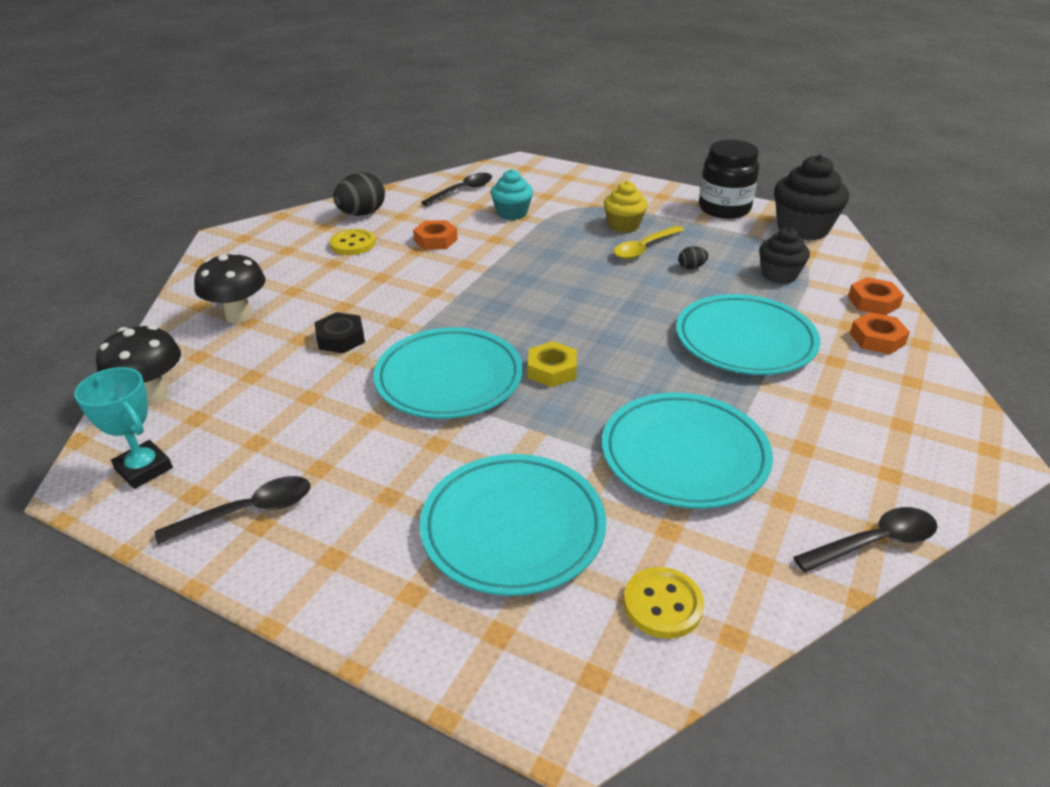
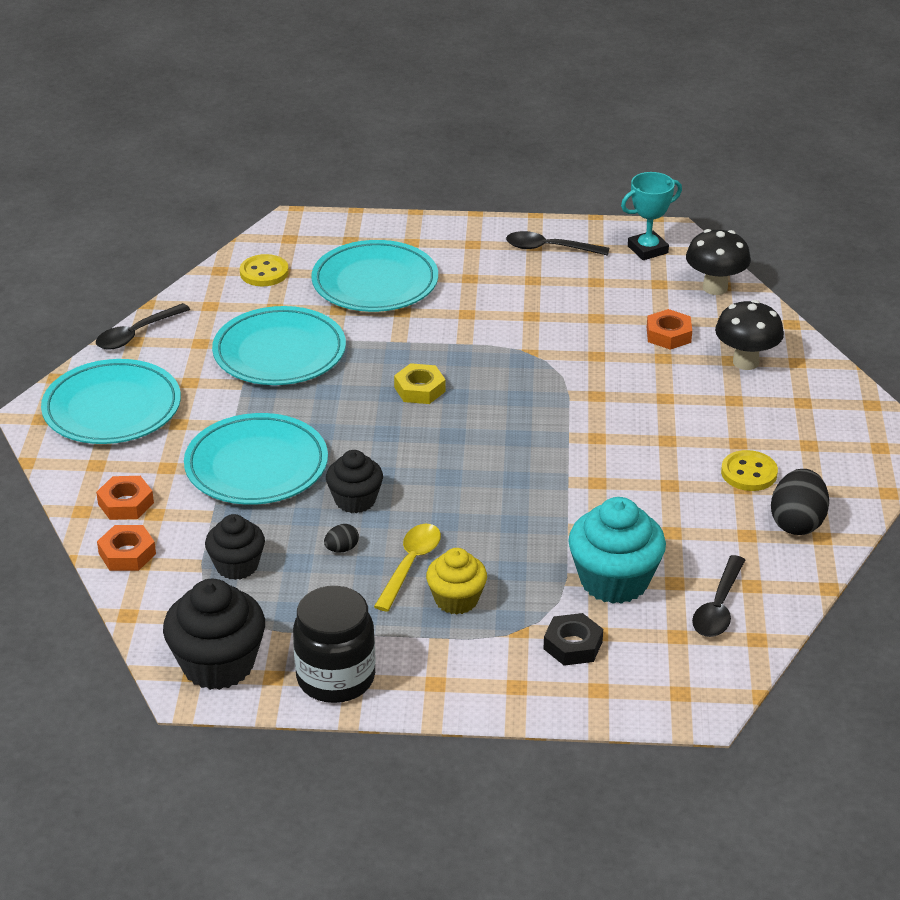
camera: 155 degrees right, 0 degrees up
(144, 469) = (647, 249): turquoise trophy -> turquoise trophy turned 45 degrees counterclockwise
(248, 511) = (549, 248): black spoon -> black spoon turned 60 degrees clockwise
(340, 338) = (628, 367): black nut -> black nut (573, 645)
(435, 240) = (663, 506): orange nut -> orange nut (668, 335)
(449, 379) = (500, 359): turquoise plate -> turquoise plate (112, 408)
(512, 213) = (614, 581): turquoise cupcake -> turquoise cupcake, size x1.60
(665, 295) = (355, 500): none -> black cupcake

